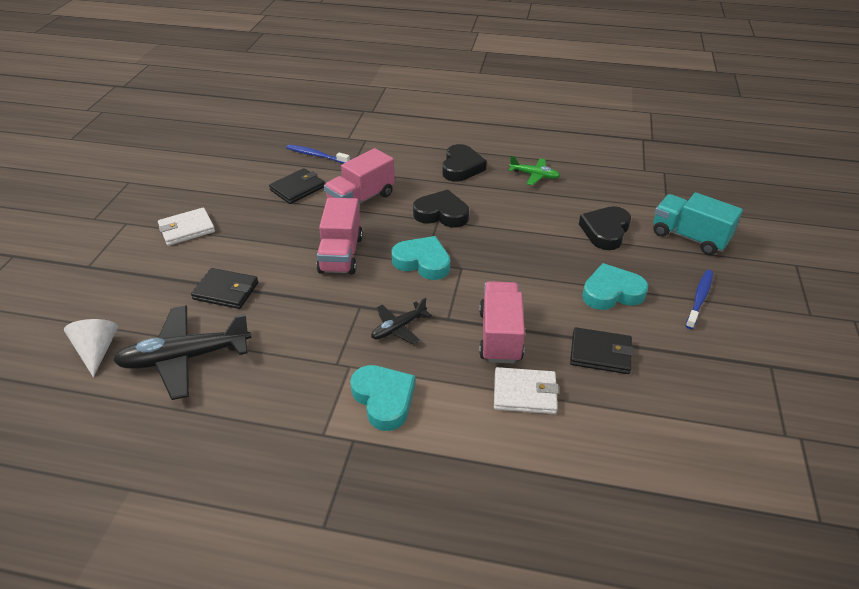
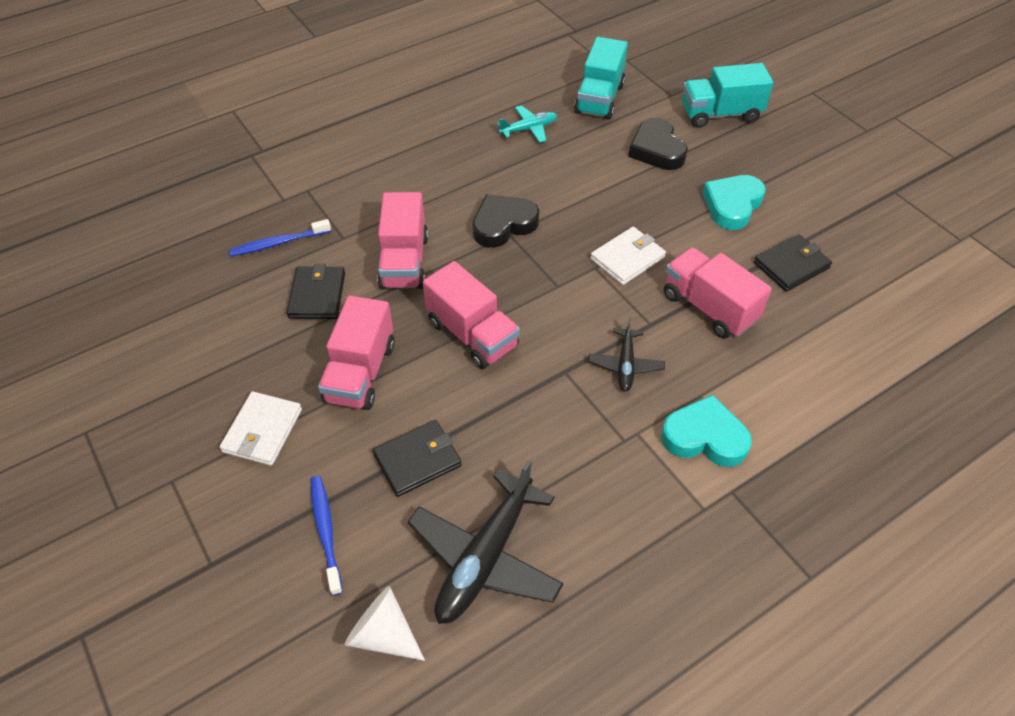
camera: 45 degrees left, 10 degrees up
(263, 235) = (361, 373): none -> pink truck
(422, 262) = (556, 286): turquoise heart -> none
(461, 167) = (451, 162): black heart -> none
(525, 393) = (788, 342): white wallet -> white wallet (627, 258)
(534, 175) = (529, 129): green plane -> turquoise plane
(609, 183) = (599, 99): none -> turquoise truck
(699, 298) = (792, 167): blue toothbrush -> blue toothbrush (326, 532)

